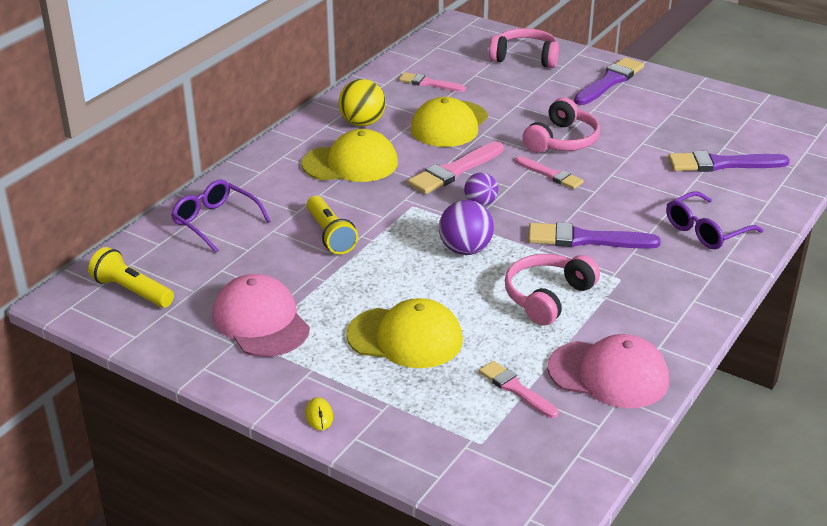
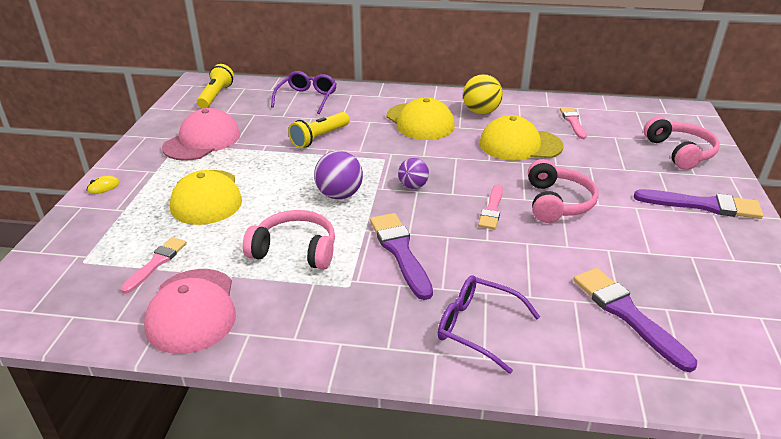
camera: 65 degrees right, 0 degrees up
(454, 171) = (451, 163): pink brush -> none
(562, 140) = (557, 202): pink headphones -> pink headphones turned 90 degrees counterclockwise

